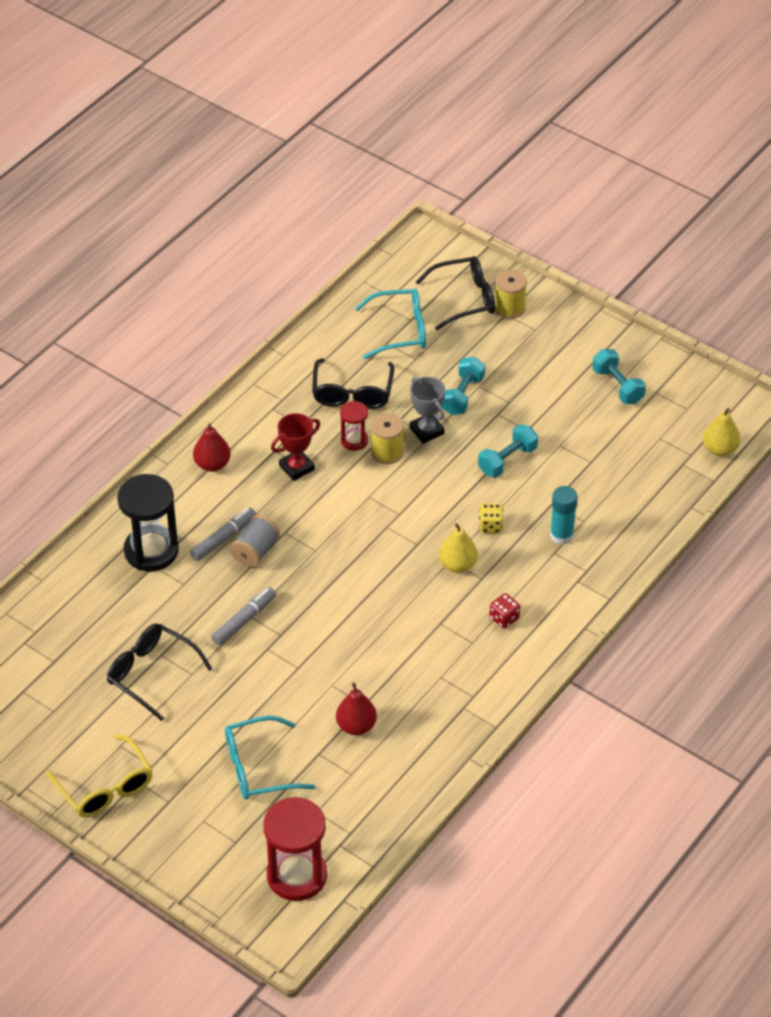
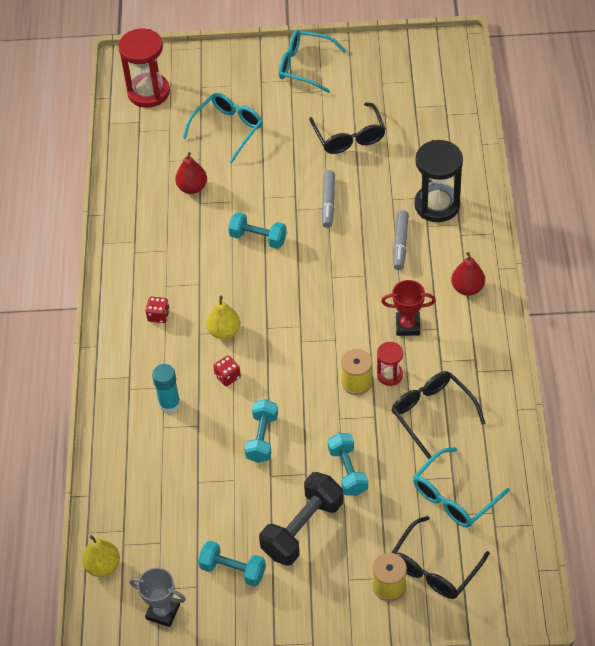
camera: 145 degrees right, 5 degrees up
(105, 788) = (304, 66): yellow glasses -> turquoise glasses
(151, 673) = (349, 137): black glasses -> black glasses turned 75 degrees clockwise
(255, 551) = (370, 249): grey spool -> none
(296, 467) = (408, 326): red trophy -> red trophy turned 75 degrees clockwise
(344, 630) = (258, 238): none -> turquoise dumbbell
(426, 431) = (345, 420): grey trophy -> grey trophy (163, 612)
(490, 525) = (227, 376): yellow dice -> red dice
(537, 380) = (302, 528): none -> black dumbbell

